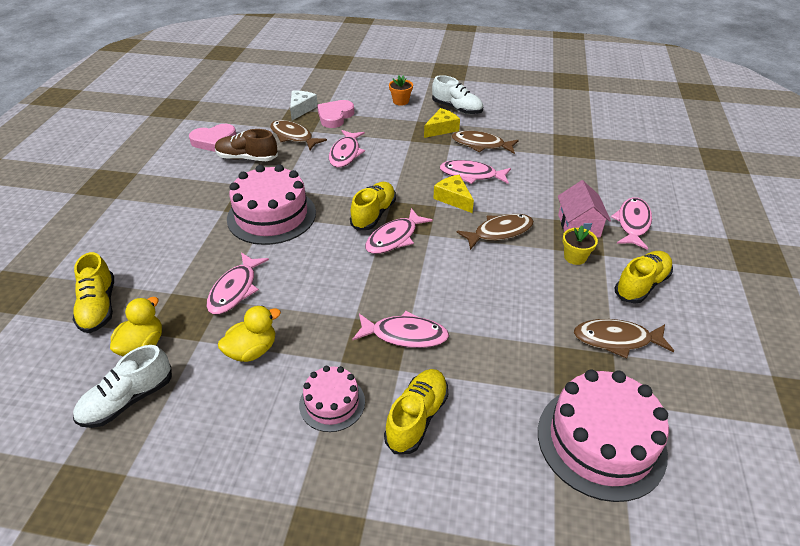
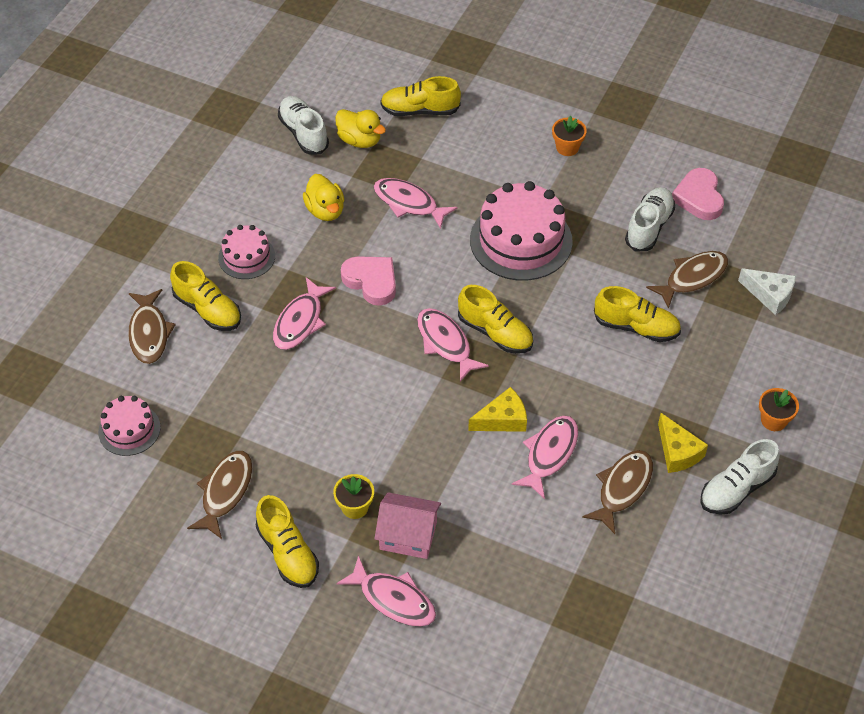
camera: 105 degrees right, 10 degrees up
(159, 206) = (567, 147): none -> orange flower pot
(247, 158) = (649, 227): brown shoe -> white shoe
(335, 116) = (740, 331): pink heart -> pink heart (371, 281)
(345, 153) = (636, 327): pink fish -> yellow shoe
(499, 232) = (423, 447): brown fish -> brown fish (149, 333)
(601, 441) = (129, 429): pink cake -> pink cake, size x0.55

